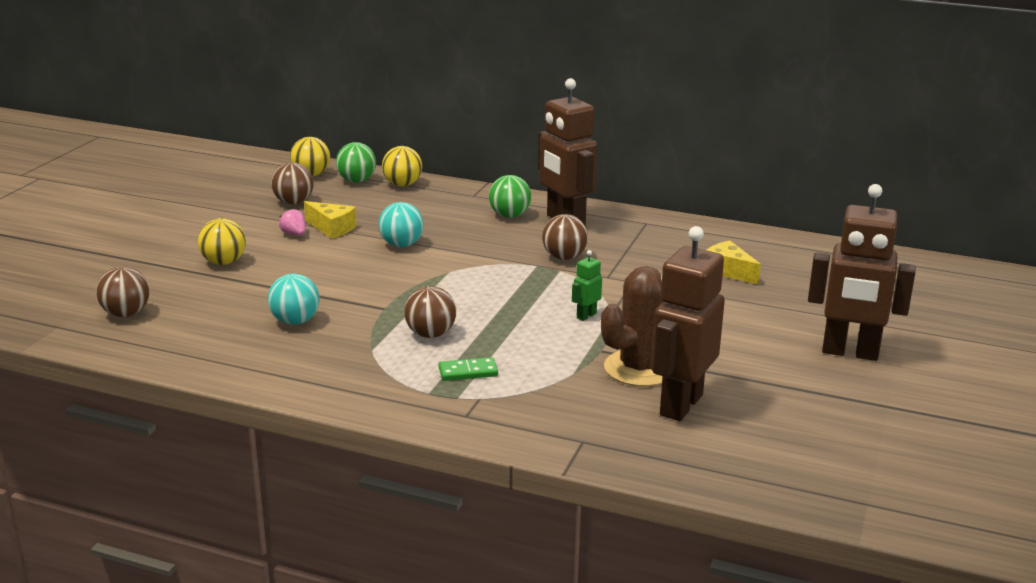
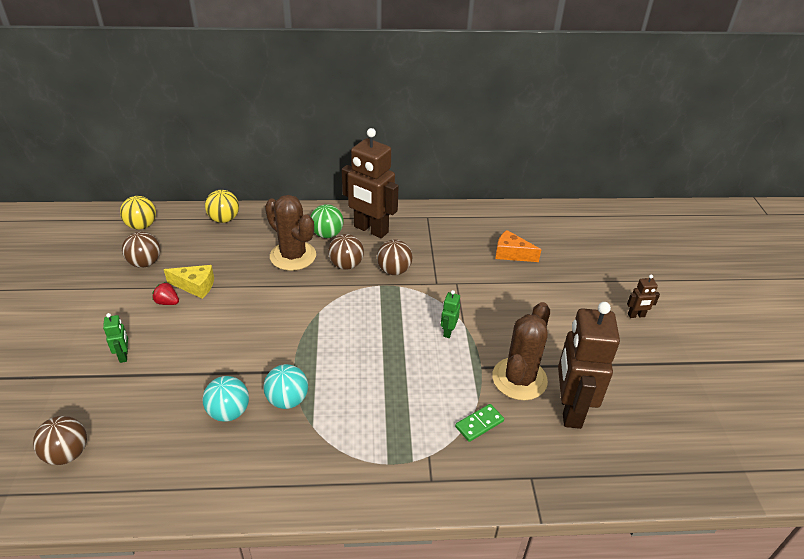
camera: 25 degrees left, 15 degrees up
(224, 262) = (124, 355): yellow ball -> green robot
(294, 234) = (167, 302): pink strawberry -> red strawberry
(357, 181) = (184, 223): green ball -> none
(401, 245) = (264, 290): turquoise ball -> turquoise ball (287, 400)
(430, 334) = (348, 391): brown ball -> brown ball (346, 265)
(455, 225) = (293, 256): none -> brown cactus
(468, 372) = (402, 426): green domino -> green domino (479, 424)
(728, 271) = (511, 254): yellow cheese -> orange cheese
(850, 353) = (636, 315): brown robot -> brown robot, size x0.42

